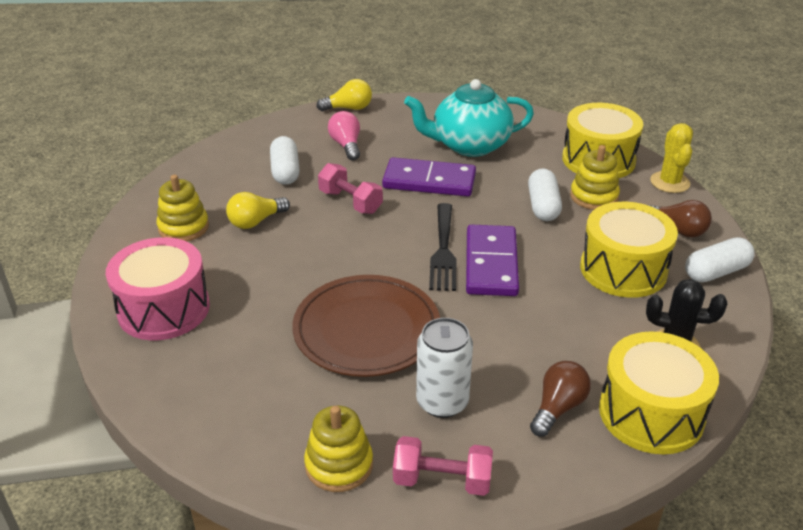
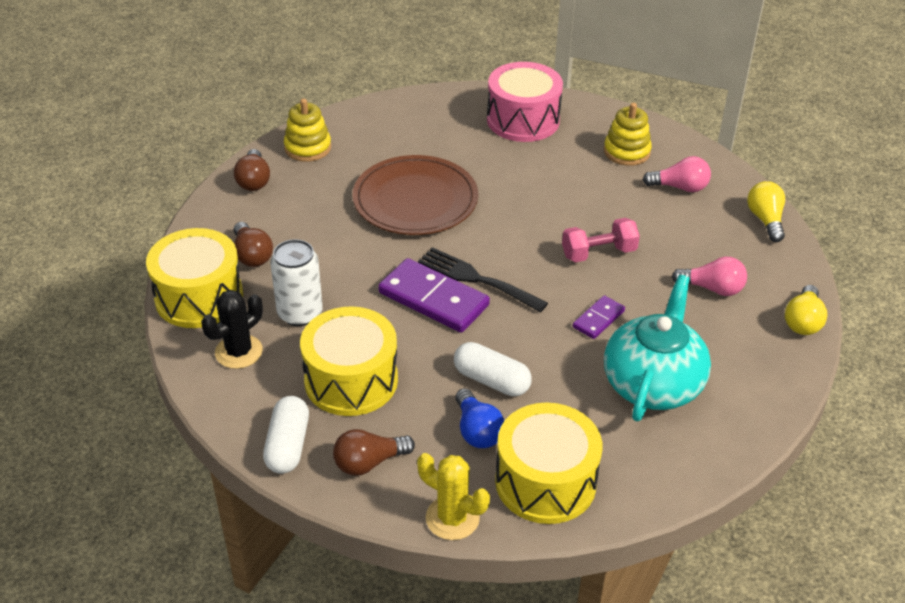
camera: 120 degrees right, 5 degrees up
(223, 187) = (680, 187): none -> pink light bulb
(255, 221) = (607, 190): yellow light bulb -> yellow light bulb (765, 220)
(285, 171) = (684, 231): white capsule -> none
(429, 181) = (598, 319): purple domino -> purple domino, size x0.52
(442, 402) = (312, 206): white can -> white can (300, 313)
(442, 480) = (254, 181): pink dumbbell -> brown light bulb
(594, 196) = (477, 431): yellow stacking toy -> blue light bulb

